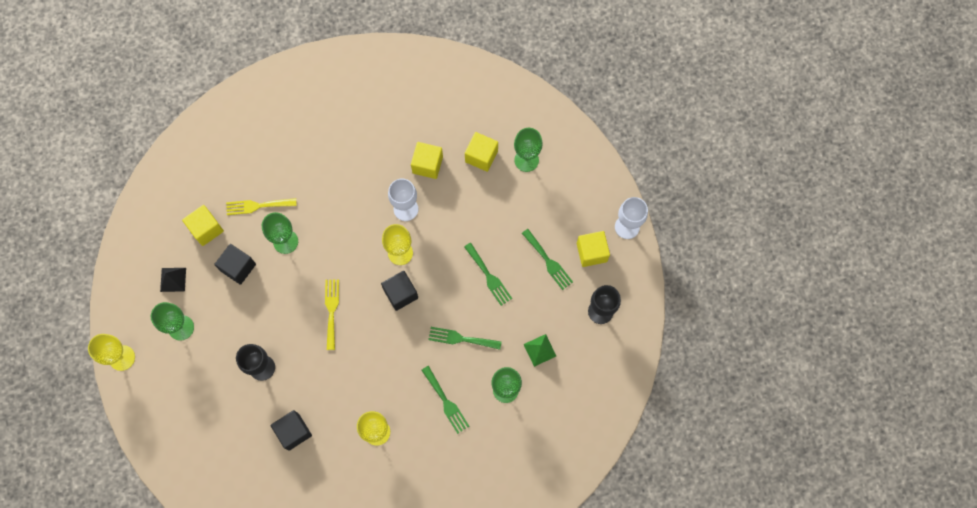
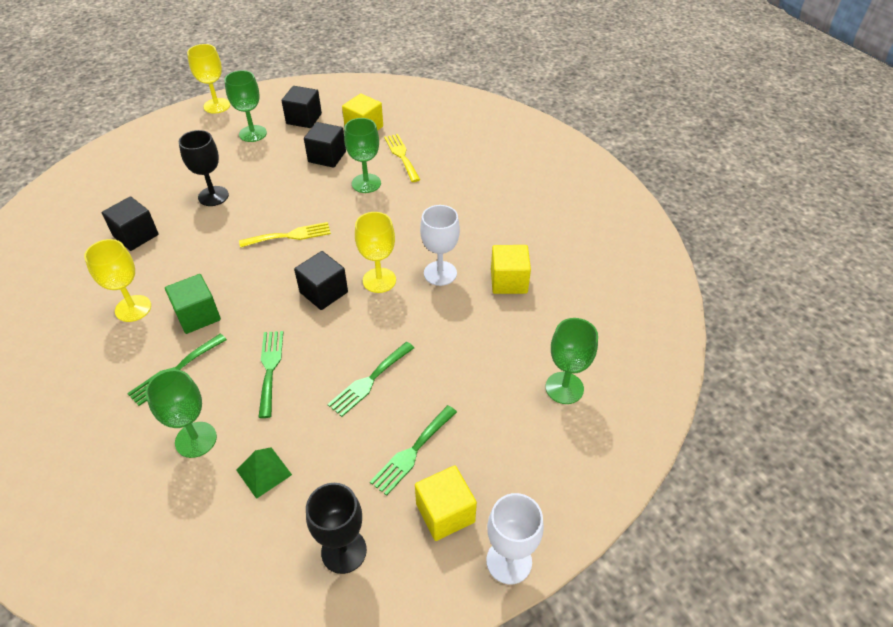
camera: 75 degrees right, 25 degrees down
(173, 279) = (304, 119): black pyramid -> black cube
(398, 385) = (198, 315): none -> green cube
(481, 156) = (546, 334): yellow cube -> none

